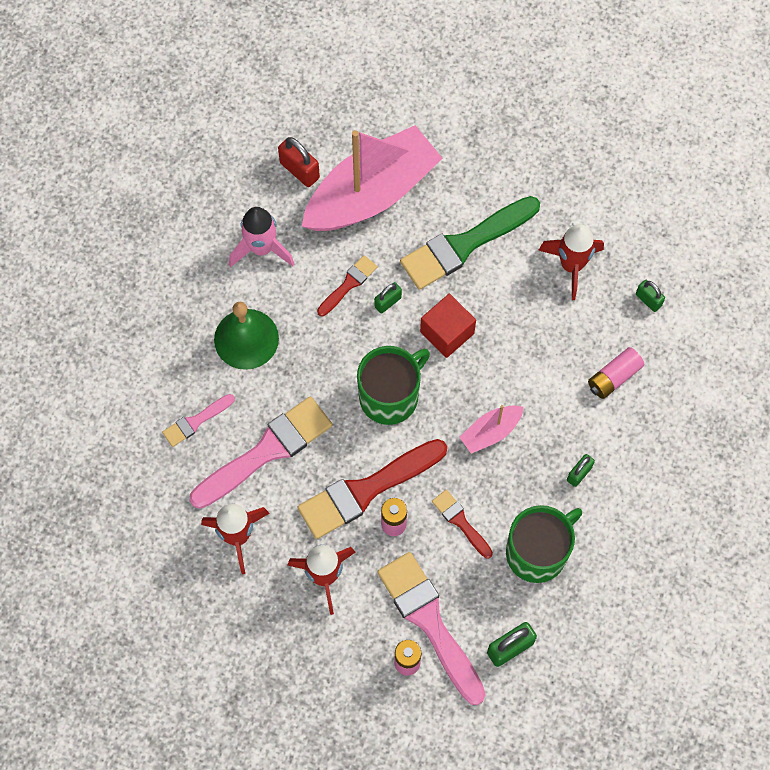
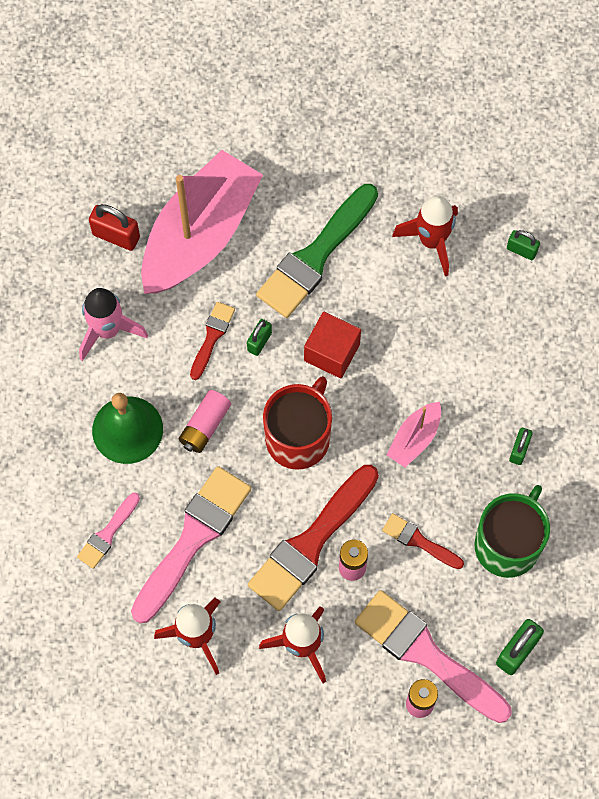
camera: 20 degrees left, 0 degrees up
(390, 396) = (298, 437): green mug -> red mug
(614, 377) = (517, 340): pink battery -> pink battery (205, 426)

